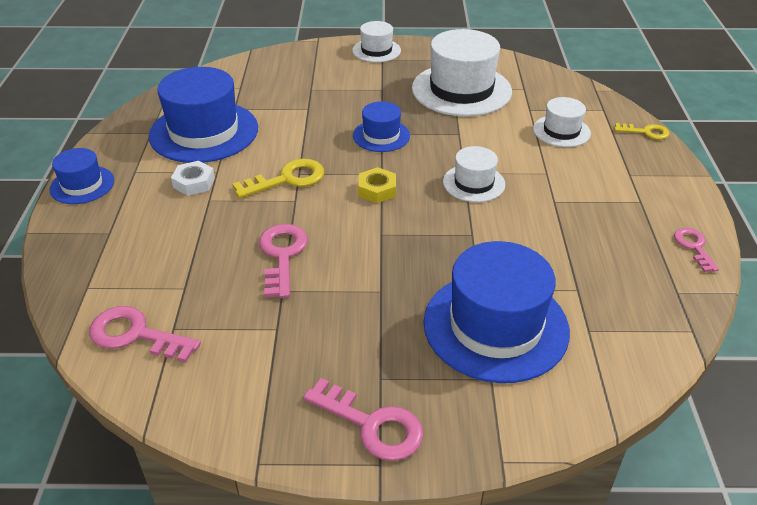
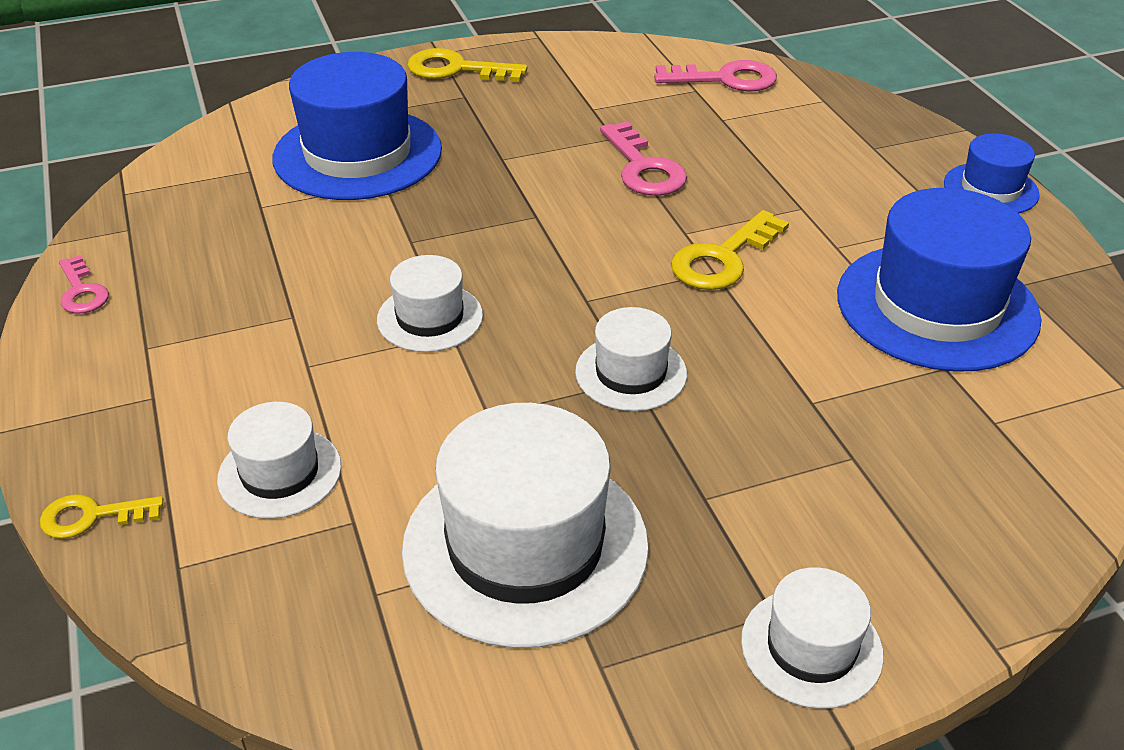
camera: 160 degrees right, 0 degrees up
(194, 183) = (849, 224): white nut -> none
(372, 425) = (456, 69): pink key -> yellow key
(377, 190) = (577, 273): yellow nut -> none
(381, 136) = (631, 373): blue hat -> white hat

